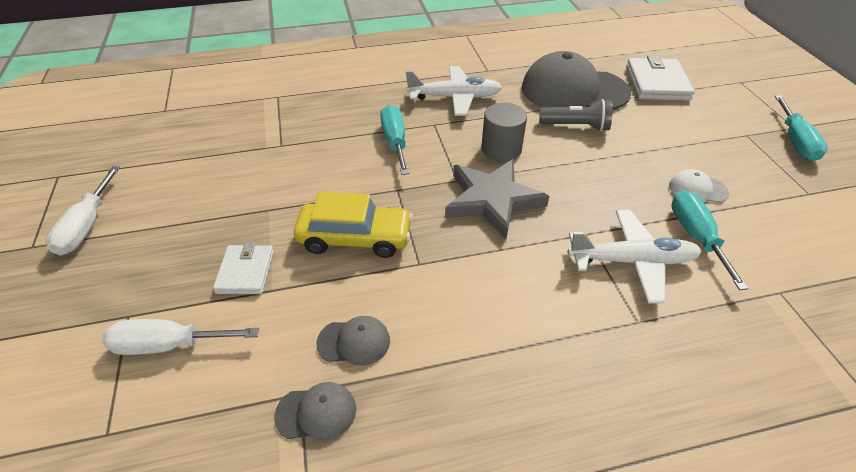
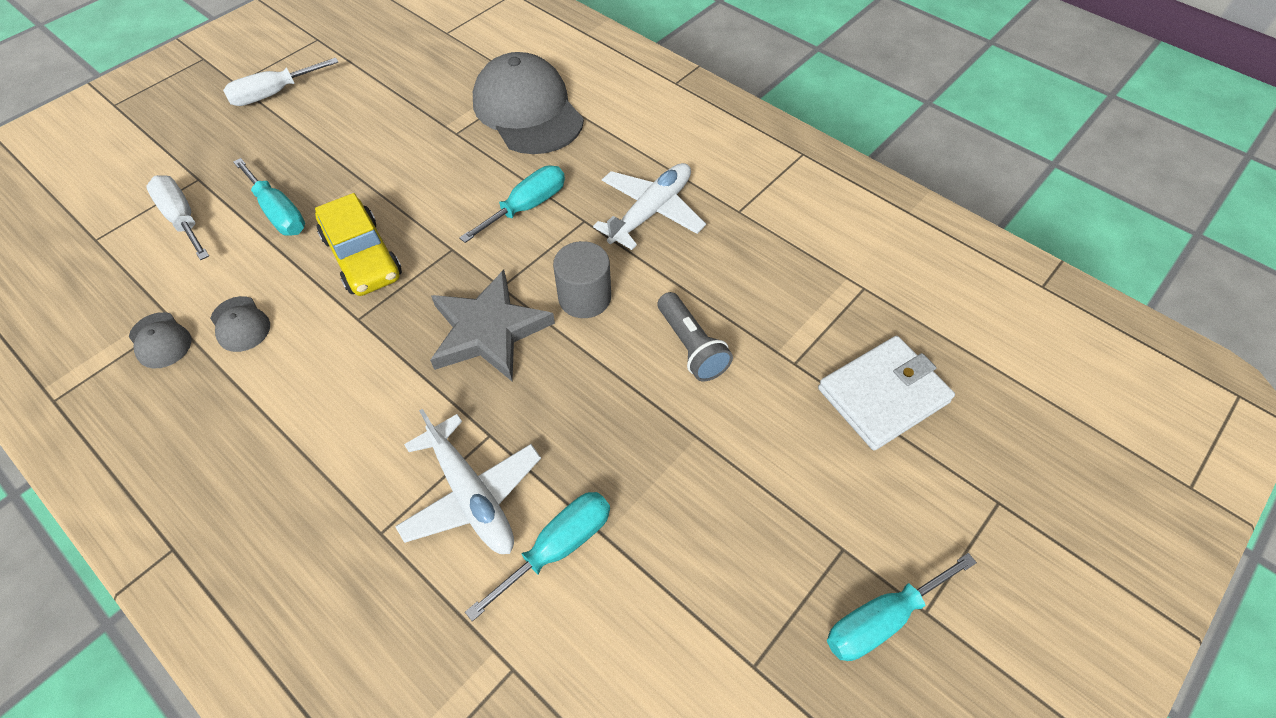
camera: 55 degrees right, 10 degrees up
(245, 272) = (279, 213): white wallet -> turquoise screwdriver
(455, 98) = (651, 212): white plane -> white plane turned 105 degrees counterclockwise
(574, 90) = (773, 312): grey cap -> grey cap (528, 110)
(697, 189) = (656, 522): white cap -> none

